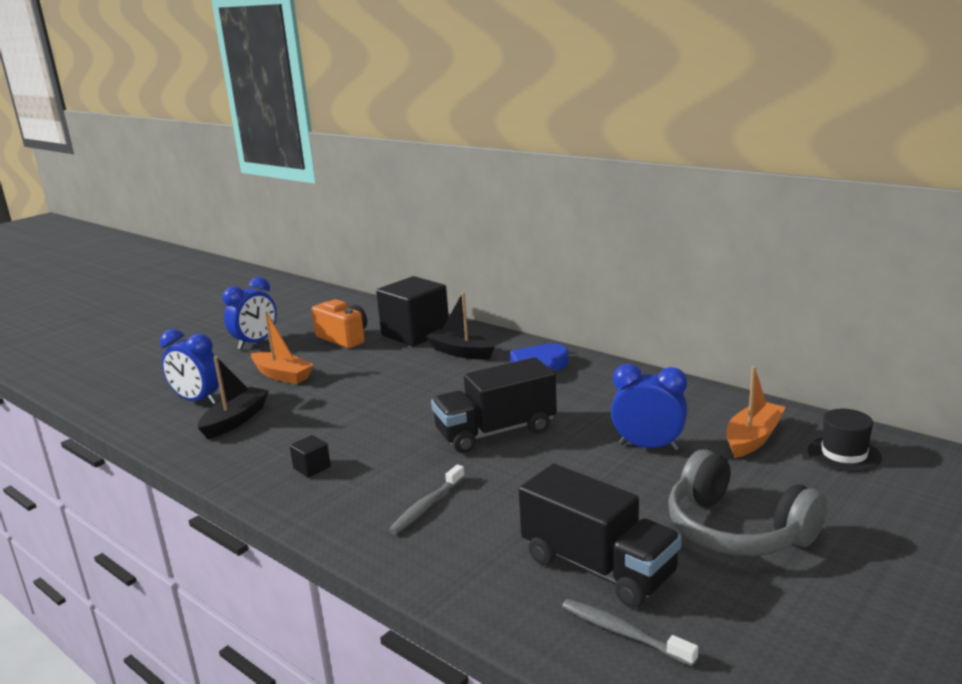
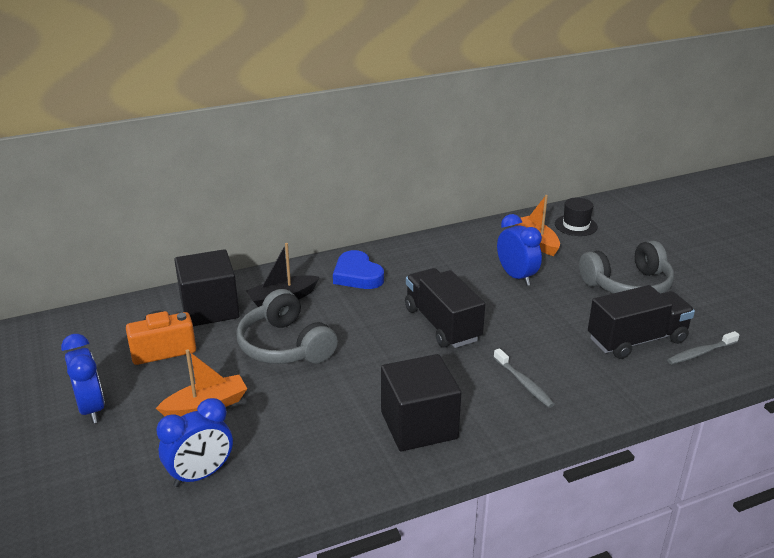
camera: 65 degrees left, 10 degrees up
(235, 420) = (280, 455): black boat -> none
(312, 467) = (419, 425): black cube -> black cube, size x2.47
(388, 376) = (285, 346): none -> grey headphones
(496, 432) = (442, 324): black truck -> black truck turned 150 degrees clockwise
(648, 447) = (516, 276): blue clock -> blue clock turned 105 degrees clockwise

